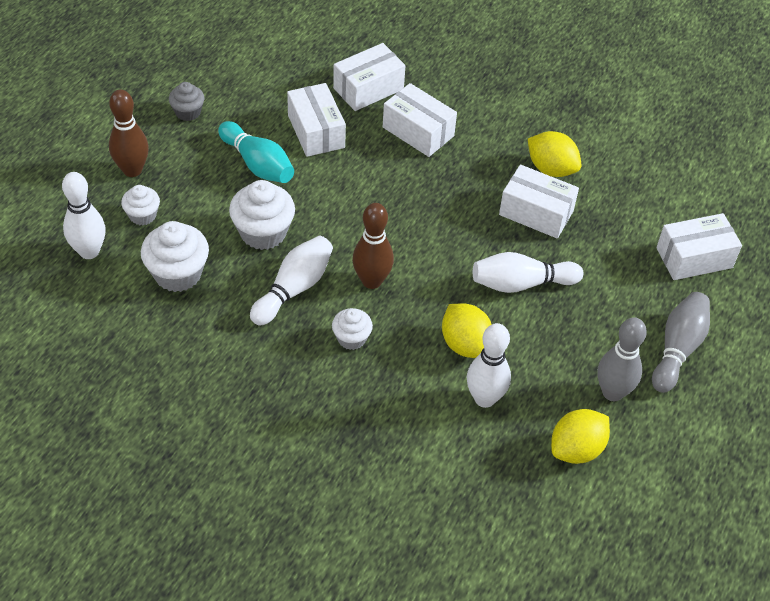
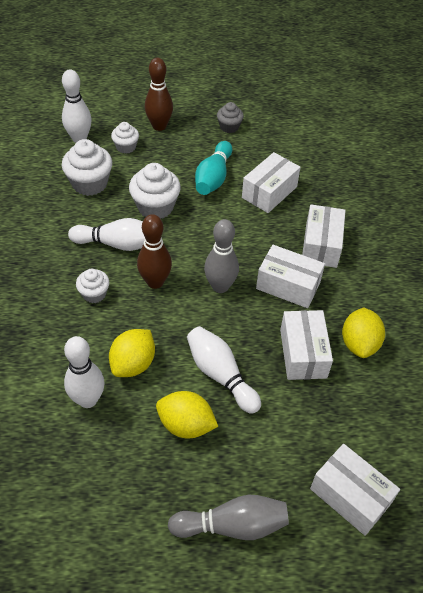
camera: 60 degrees right, 0 degrees up
(368, 89) = (336, 200): white box -> white box (288, 285)
(576, 449) = (73, 488): yellow lemon -> yellow lemon (186, 425)
(612, 392) = (149, 491): grey bowling pin -> grey bowling pin (220, 286)

